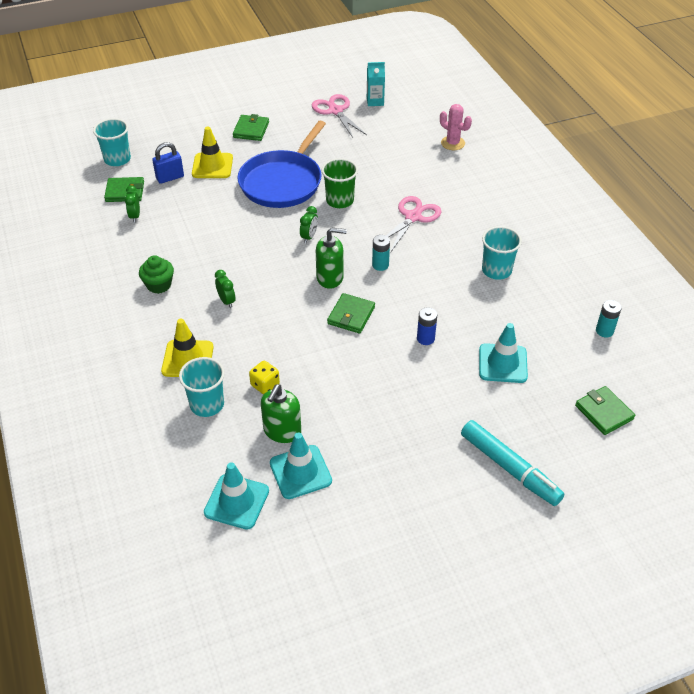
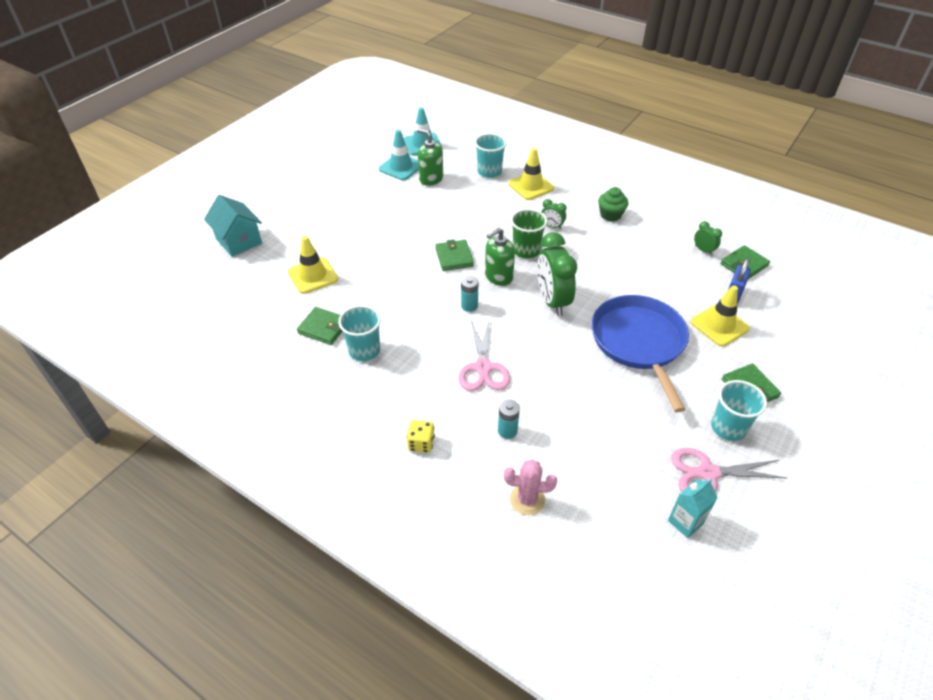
camera: 145 degrees right, 0 degrees up
(117, 159) = (800, 289): turquoise cup -> turquoise cup (728, 427)
(265, 385) = (467, 194): yellow dice -> yellow dice (421, 443)
(282, 431) = (431, 179): green soap dispenser -> green soap dispenser turned 45 degrees counterclockwise
(309, 237) = (552, 301): green clock -> green clock, size x2.13
(335, 111) = (707, 473): pink scissors -> pink scissors turned 150 degrees clockwise
(340, 200) = (567, 350): green cup -> green cup (526, 250)
(425, 338) = (384, 267): blue battery -> none
(502, 363) = (313, 276): turquoise traffic cone -> yellow traffic cone
(510, 468) = (273, 218): turquoise marker -> none
(565, 452) = (239, 241): none -> turquoise house
(604, 331) = (238, 339): turquoise battery -> turquoise battery (507, 431)
(604, 412) = (218, 276): green wallet -> green wallet (324, 328)

